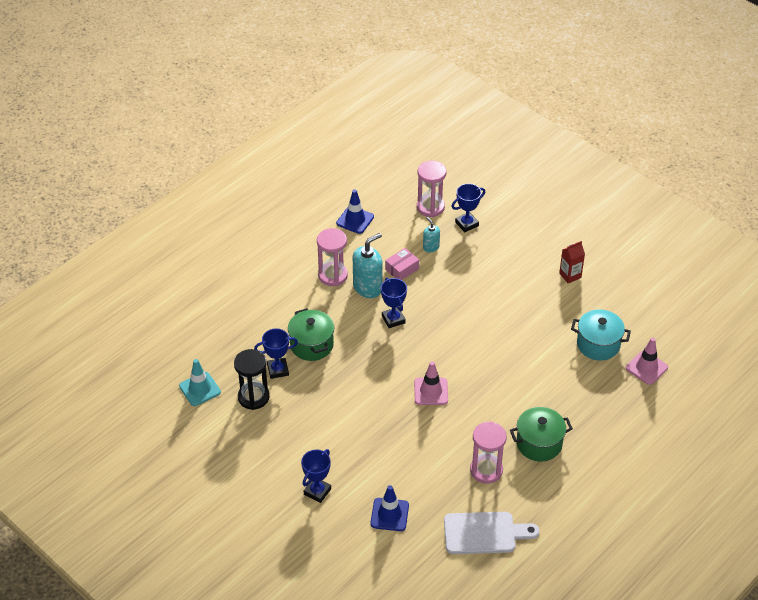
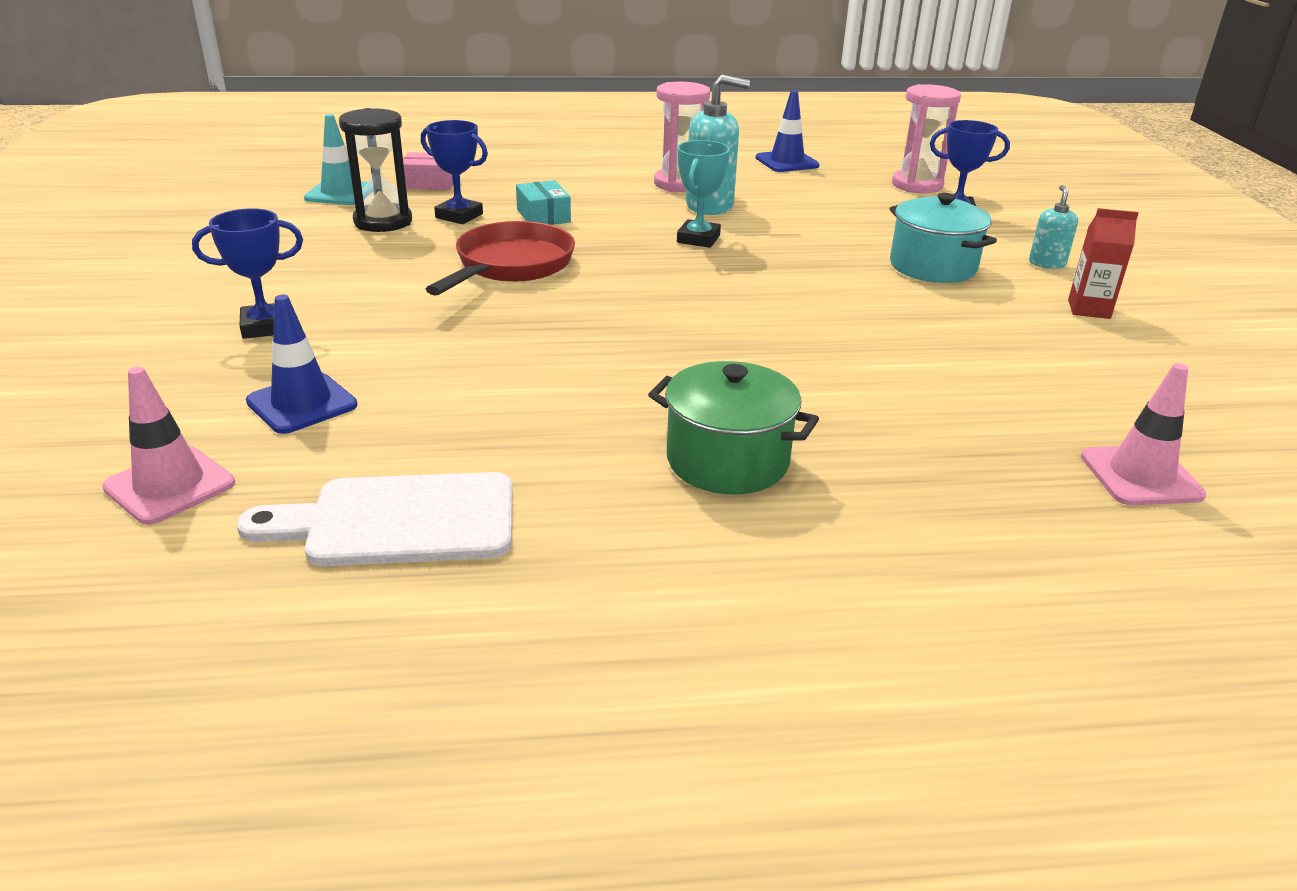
camera: 40 degrees right, 15 degrees down
(311, 345) = (543, 216): green pot -> turquoise box
(348, 391) = (510, 266): none -> red pan
(393, 319) = (698, 239): blue trophy -> turquoise trophy
(402, 269) = (788, 210): pink box -> pink box (429, 183)
(431, 247) = (864, 210): turquoise soap dispenser -> turquoise soap dispenser (1047, 263)
(431, 391) = (632, 316): pink traffic cone -> pink traffic cone (170, 485)
(484, 533) = (399, 521): white cutting board -> white cutting board turned 135 degrees clockwise
(486, 470) = (563, 441): pink hourglass -> none
(598, 344) = (1051, 399): turquoise pot -> turquoise pot (933, 267)

